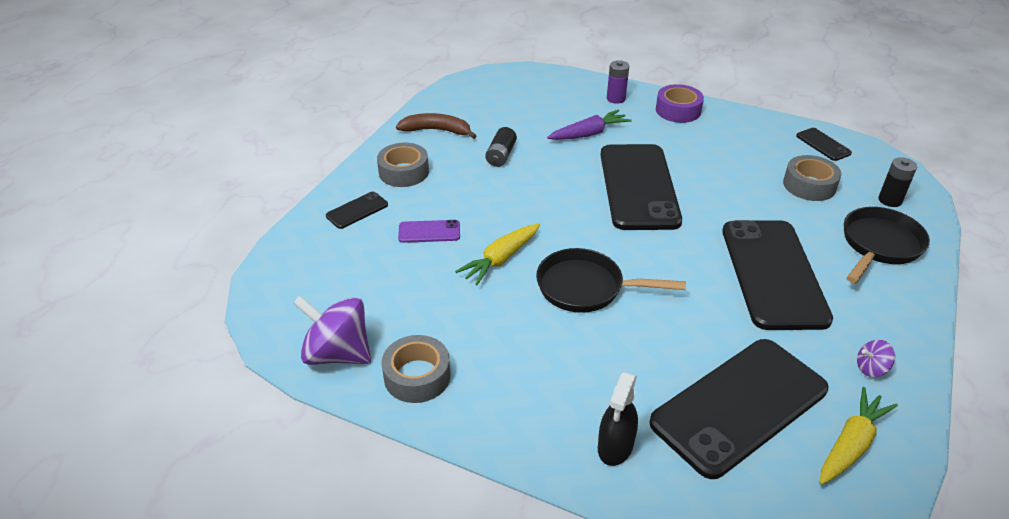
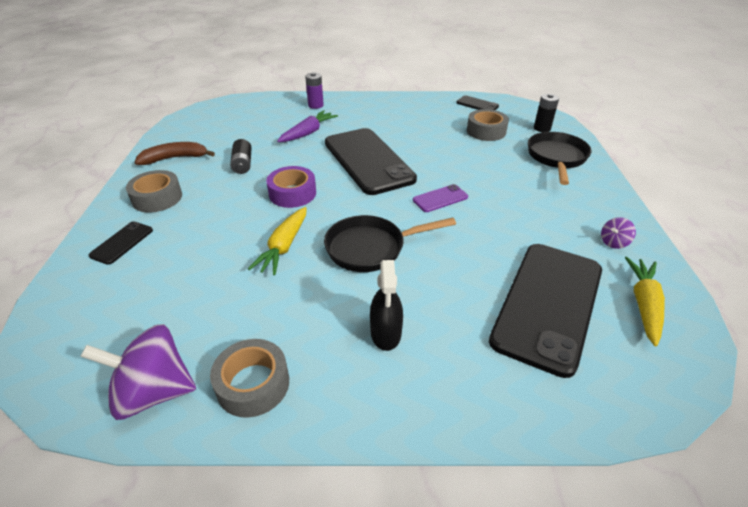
camera: 25 degrees left, 0 degrees up
(429, 232) = (204, 242): purple phone -> purple phone (440, 198)
(615, 446) = (476, 380): black spray bottle -> black spray bottle (386, 333)
(678, 110) = (366, 104): purple tape -> purple tape (292, 193)
(773, 274) = (503, 196): black phone -> none

